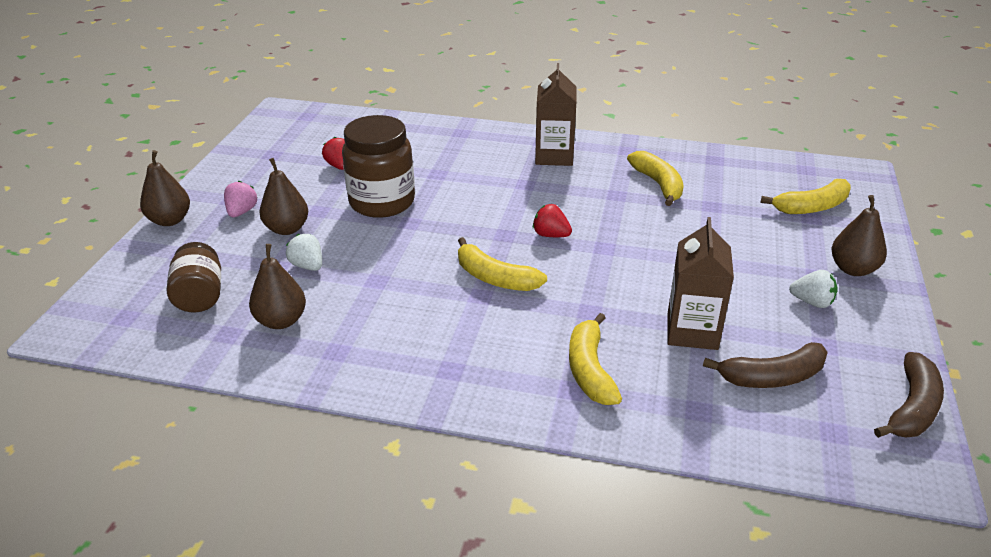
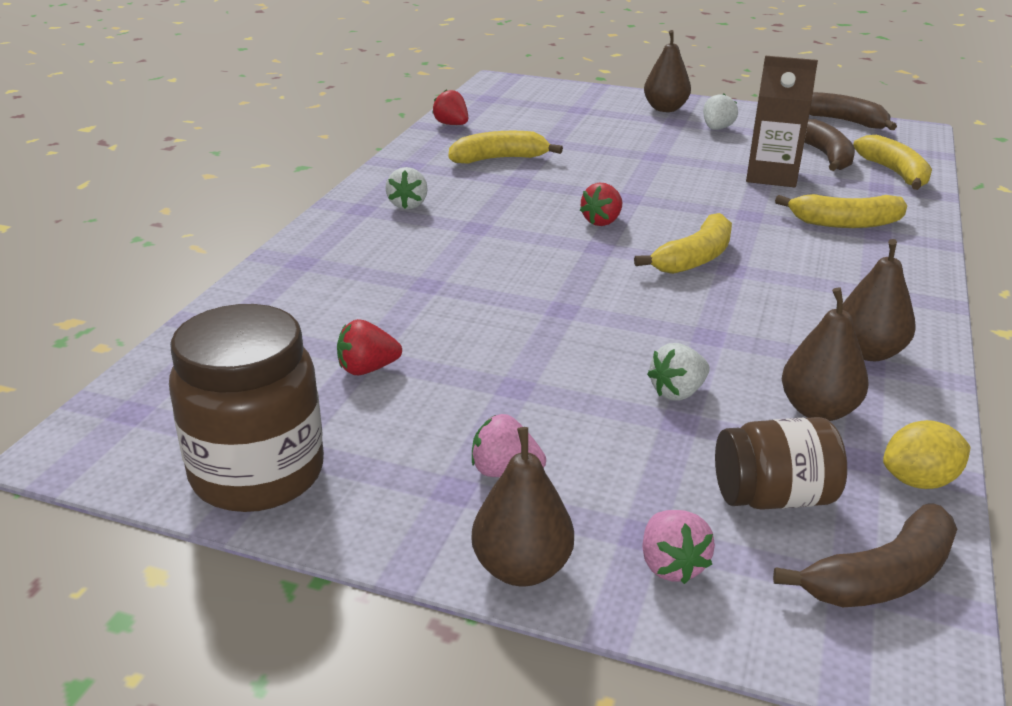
camera: 85 degrees left, 5 degrees down
(126, 327) = (881, 577): none -> brown banana
(158, 261) = (671, 565): none -> pink strawberry
(200, 355) = (919, 481): none -> yellow lemon
(287, 229) = (569, 416): brown pear -> brown pear (867, 352)
(382, 202) = (501, 330): brown jar -> brown jar (257, 474)
(554, 156) = (408, 205): brown carton -> white strawberry
(724, 158) = (451, 124): none -> red strawberry
(811, 207) = (560, 106): yellow banana -> yellow banana (895, 173)

